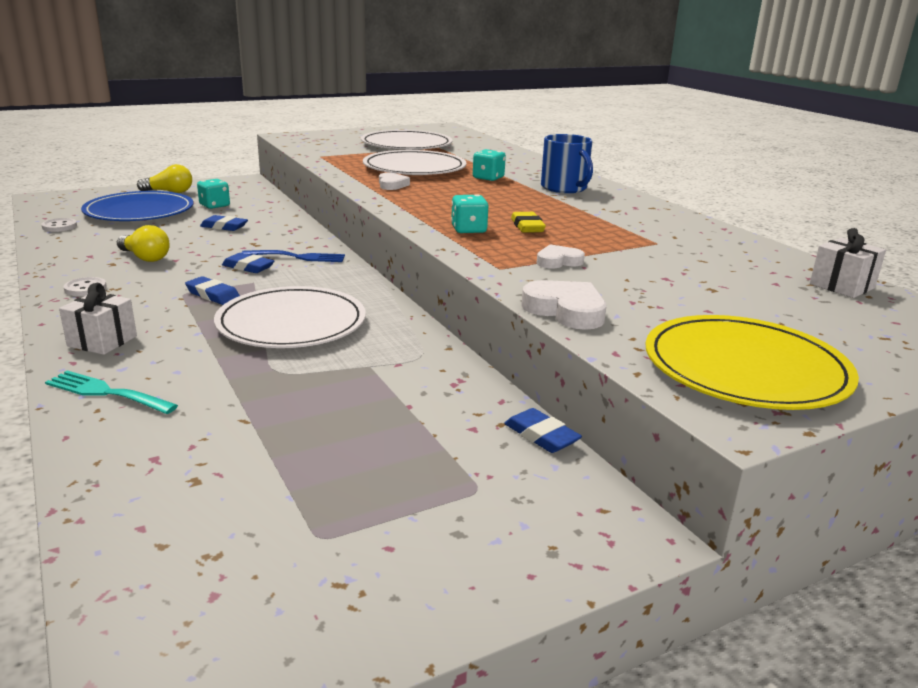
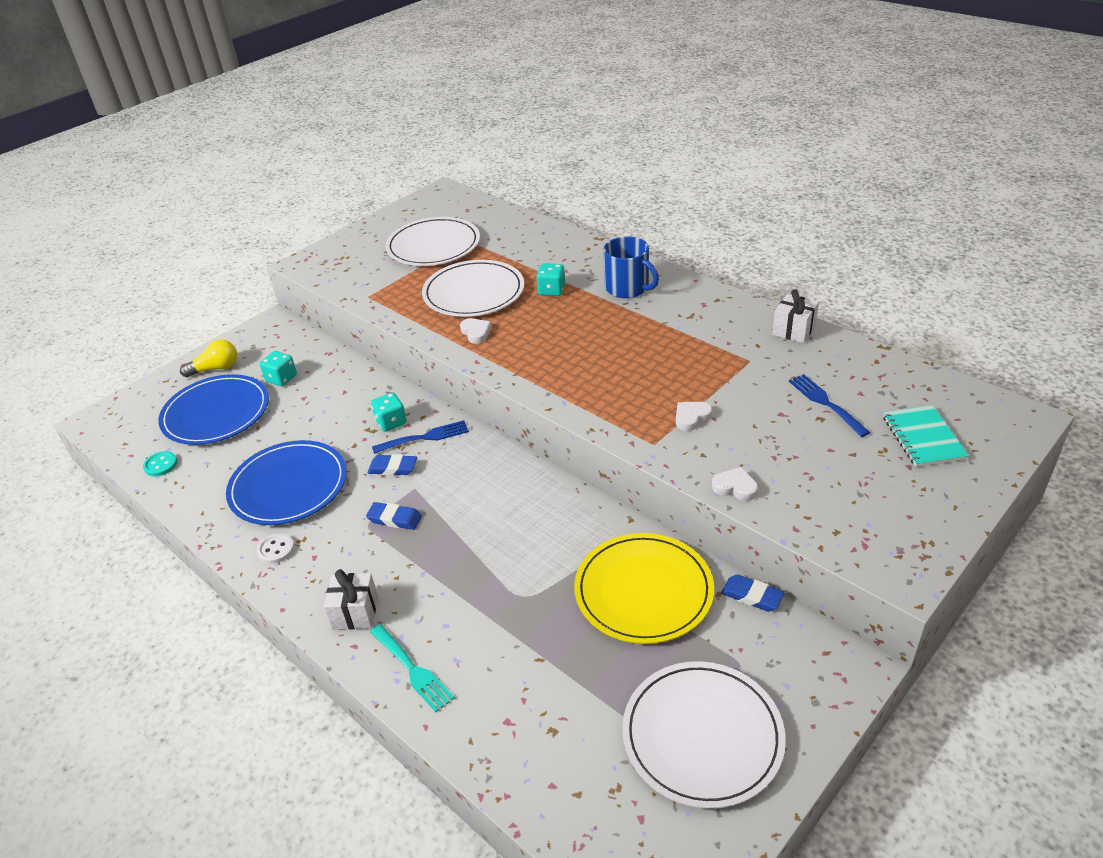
camera: 15 degrees left, 15 degrees up
(59, 226) = (161, 465): white button -> turquoise button
(106, 392) = (413, 670): turquoise fork -> turquoise fork turned 135 degrees counterclockwise
(145, 258) = (288, 486): yellow light bulb -> blue plate
(224, 227) = (320, 412): blue eraser -> none
(291, 323) = (489, 533): white plate -> white plate (702, 735)
(468, 230) = (593, 391): turquoise dice -> turquoise dice (391, 422)
(527, 226) = (636, 369): yellow eraser -> none
(566, 311) = (735, 487): white heart -> white heart, size x0.64
(726, 281) = (825, 403): none -> blue fork
(745, 368) = (885, 515): yellow plate -> yellow plate (643, 591)
(839, 325) = (923, 438): none -> turquoise notebook
(842, 286) = (906, 381): white gift -> white gift (793, 330)

